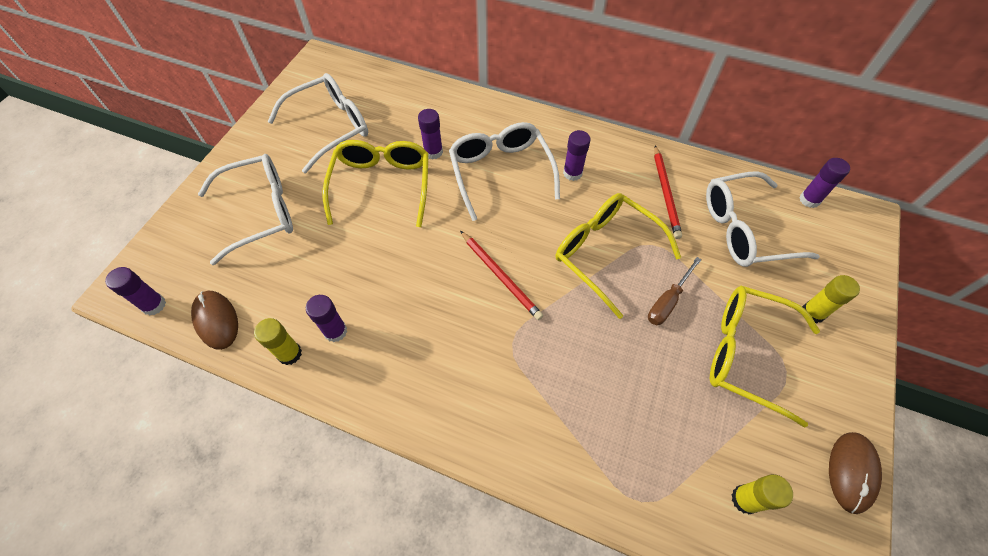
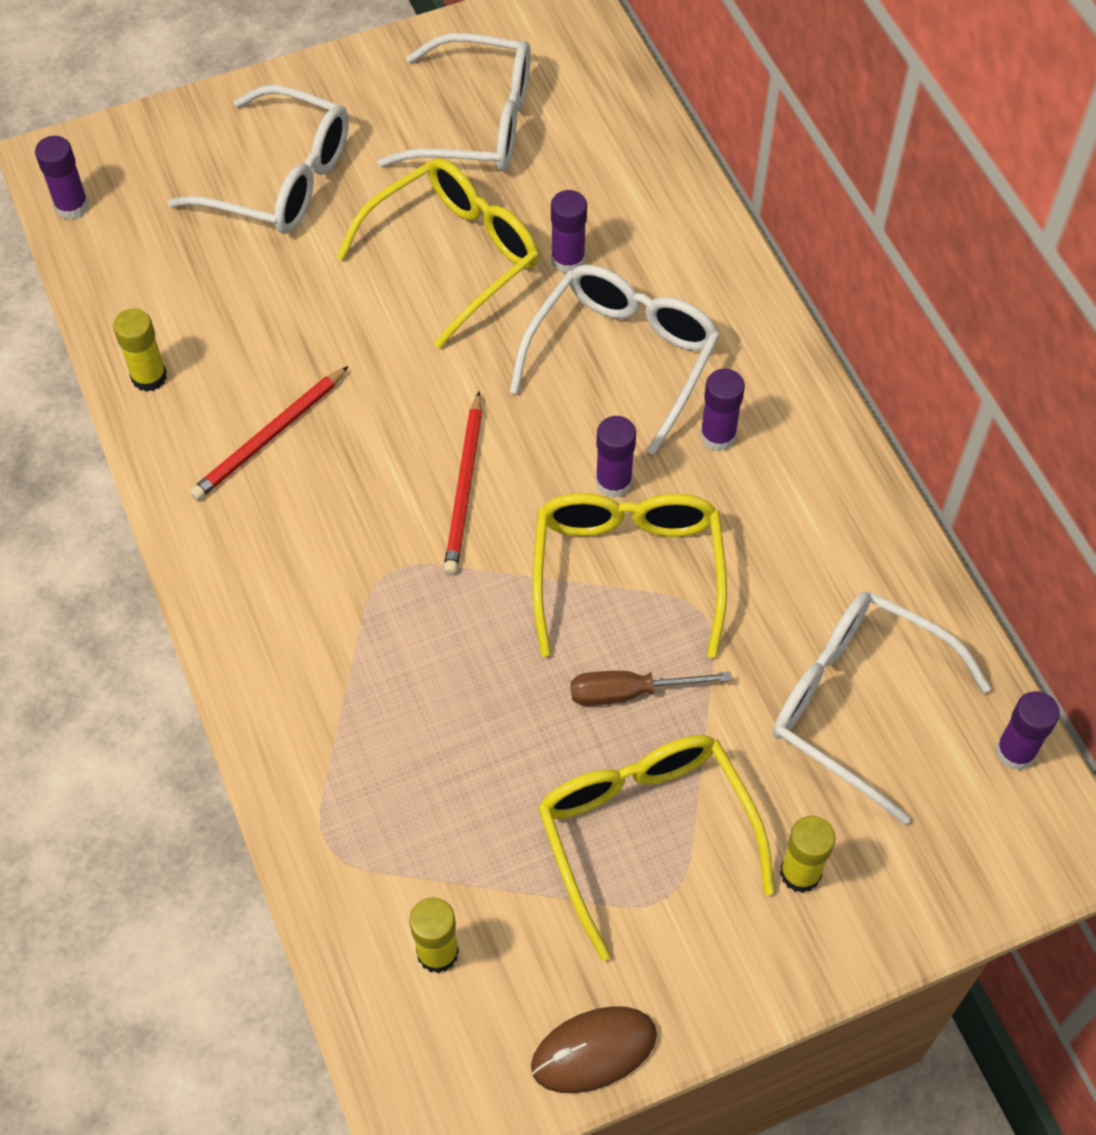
camera: 45 degrees right, 0 degrees up
(216, 320) = (114, 276): brown mouse -> none
(335, 331) = (218, 392): purple glue stick -> purple glue stick (613, 482)
(665, 193) = (812, 567): red pencil -> red pencil (269, 437)

